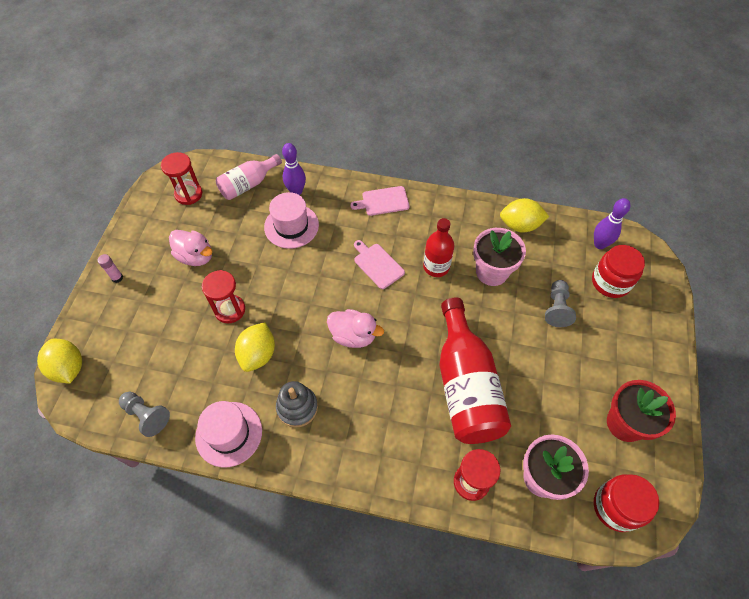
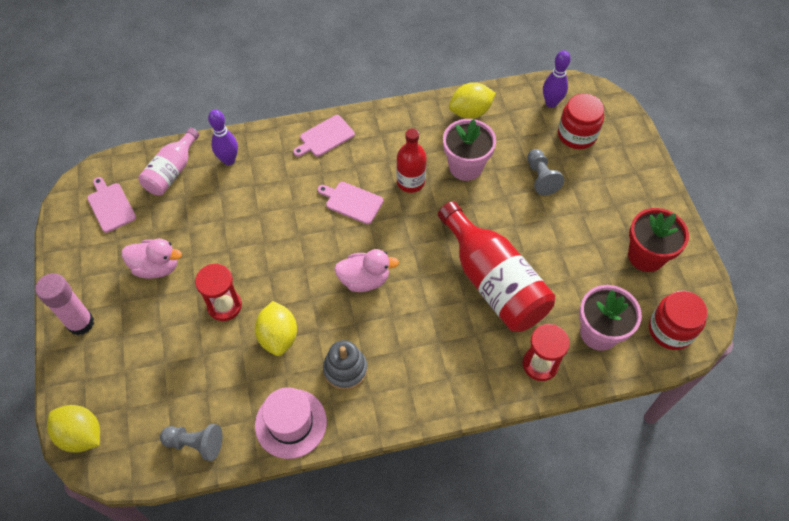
camera: 25 degrees left, 0 degrees up
(117, 278) = (80, 323): pink glue stick -> pink glue stick, size x2.01
(188, 194) = (110, 206): red hourglass -> pink cutting board
(291, 226) = (243, 197): pink hat -> none

